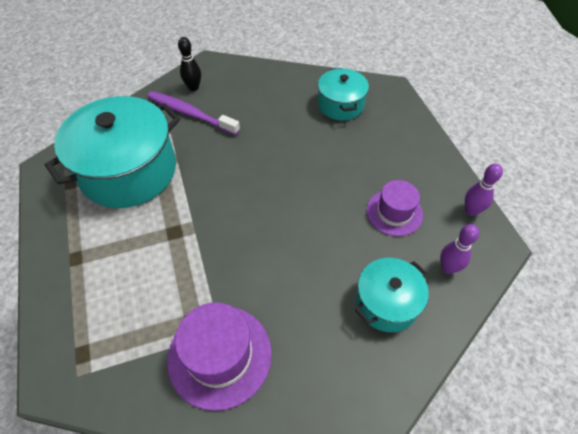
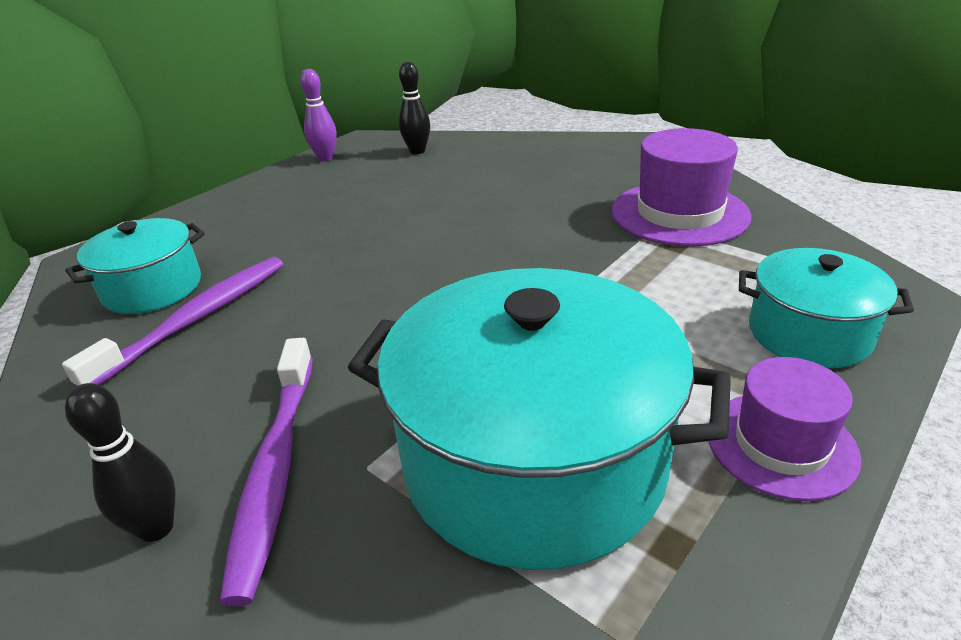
camera: 120 degrees left, 20 degrees down
(300, 113) = (196, 319): none -> purple toothbrush
(386, 303) = (495, 163): turquoise pot -> turquoise pot (809, 333)
(394, 212) = (368, 189): purple hat -> purple hat (781, 444)
(448, 268) = (417, 151): purple bowling pin -> black bowling pin

